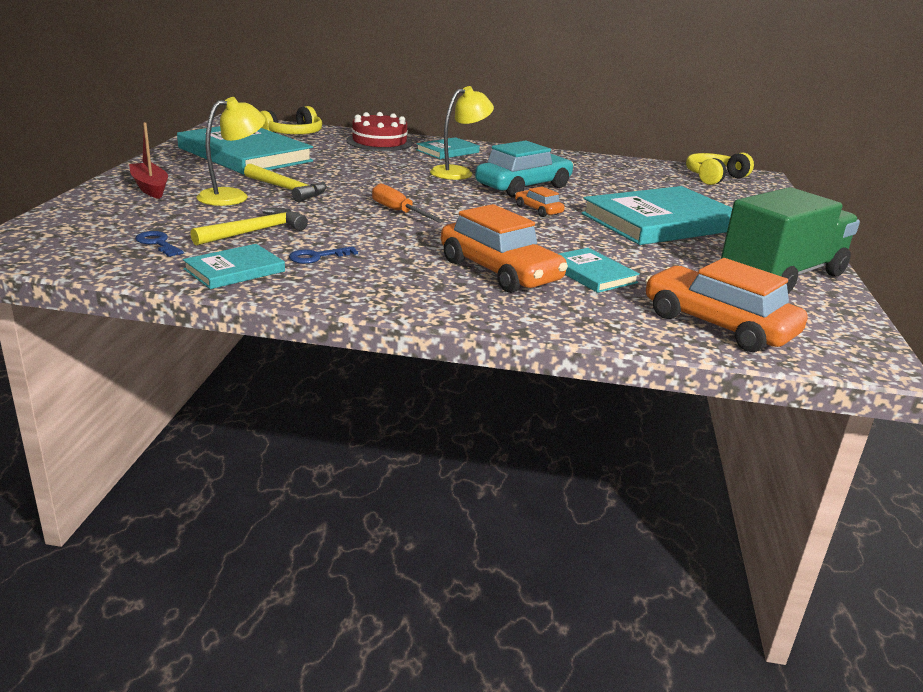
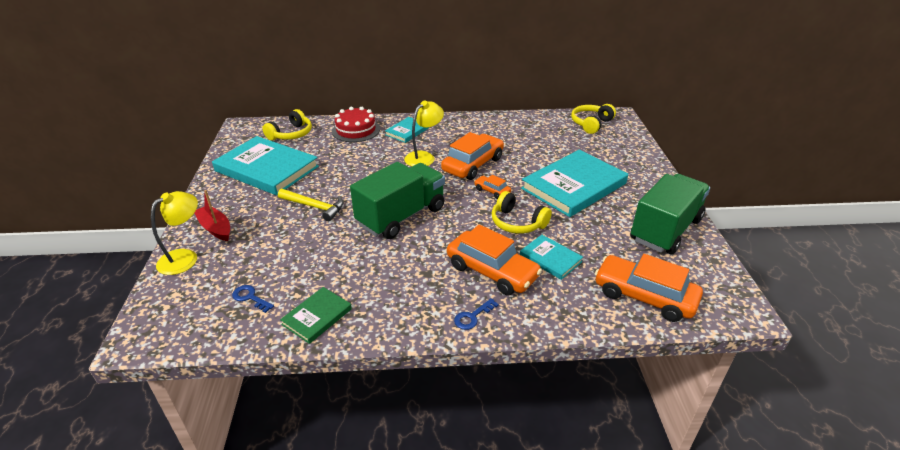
camera: 10 degrees left, 10 degrees up
(232, 196) = (279, 225): yellow lamp -> yellow lamp (185, 257)
(234, 270) = (317, 316): turquoise book -> green book
(254, 231) = (312, 265): yellow hammer -> none
(317, 257) = (366, 285): blue key -> blue key (472, 317)
(399, 212) = (401, 216): orange screwdriver -> green truck
(523, 187) = (473, 164): turquoise car -> orange car
(559, 239) = (517, 223): none -> yellow headphones

